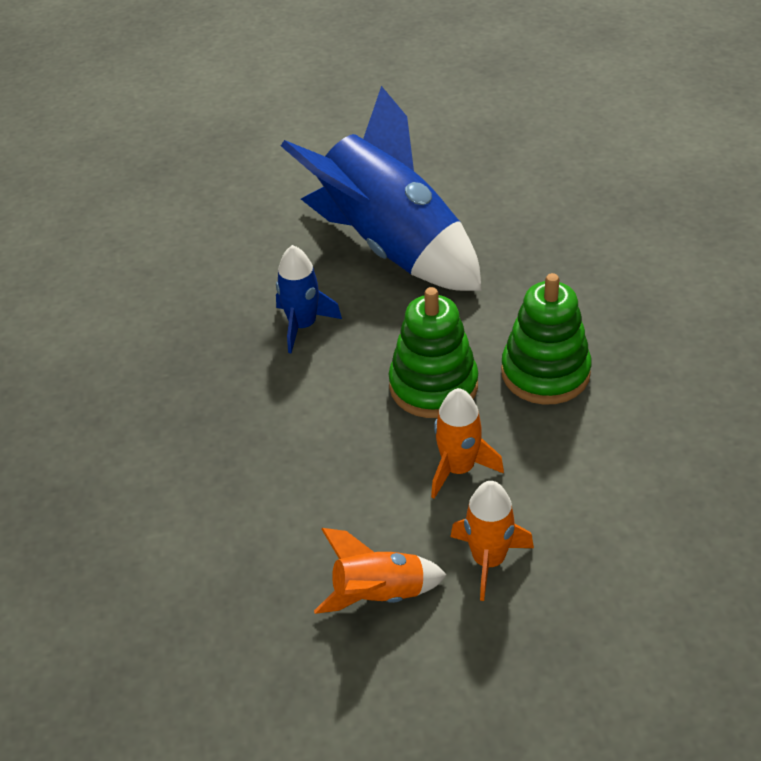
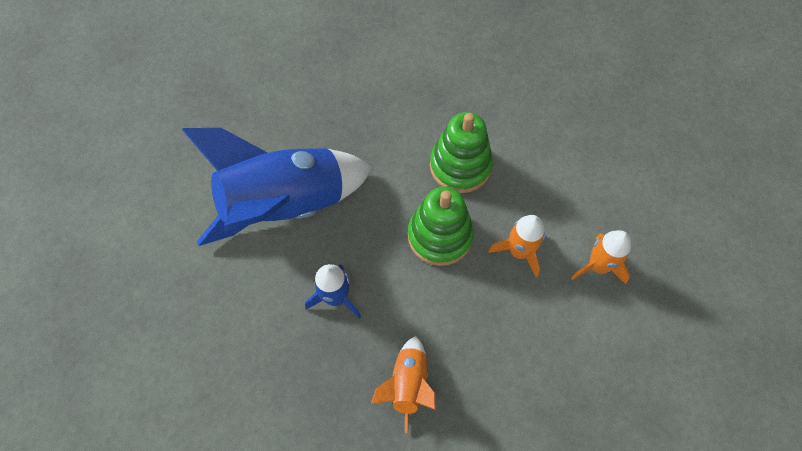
camera: 70 degrees left, 20 degrees up
(379, 594) = (601, 340): orange rocket -> orange rocket (408, 384)

